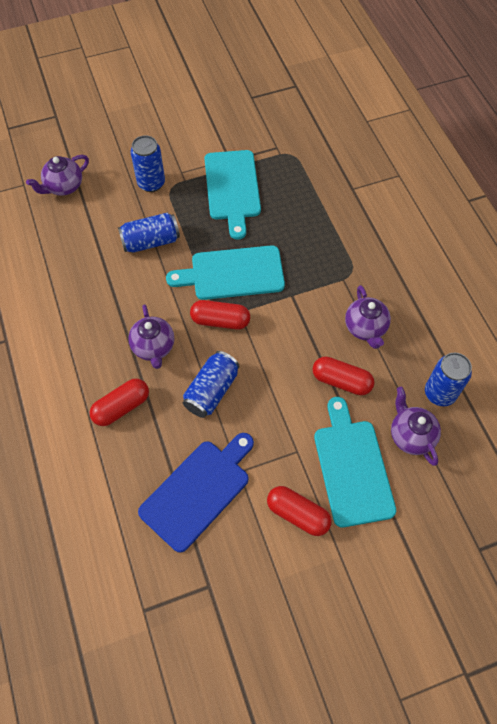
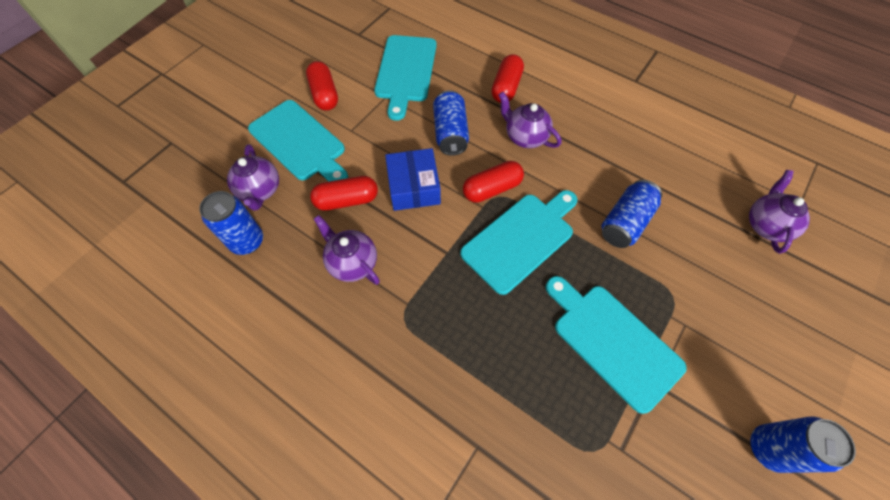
camera: 145 degrees right, 0 degrees up
(151, 183) = (697, 287): blue can -> blue can (768, 448)
(198, 491) = (405, 71): blue cutting board -> turquoise cutting board
(280, 359) = (414, 187): none -> blue box
(298, 514) = (324, 94): red capsule -> red capsule turned 75 degrees clockwise
(411, 436) = (260, 191): purple teapot -> purple teapot turned 45 degrees clockwise

